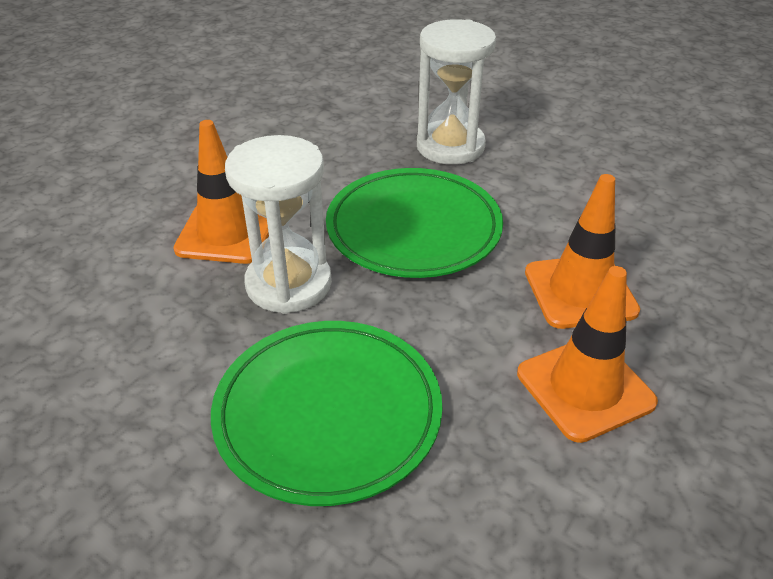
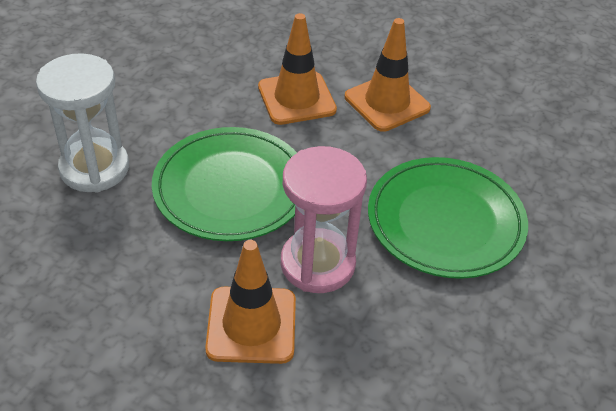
camera: 100 degrees left, 5 degrees up
(288, 284) = (317, 264): white hourglass -> pink hourglass

